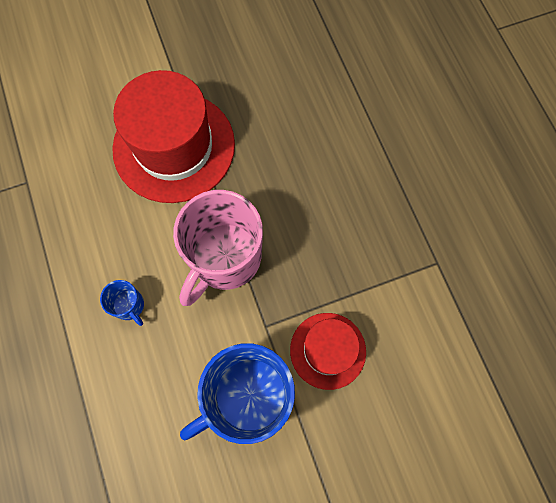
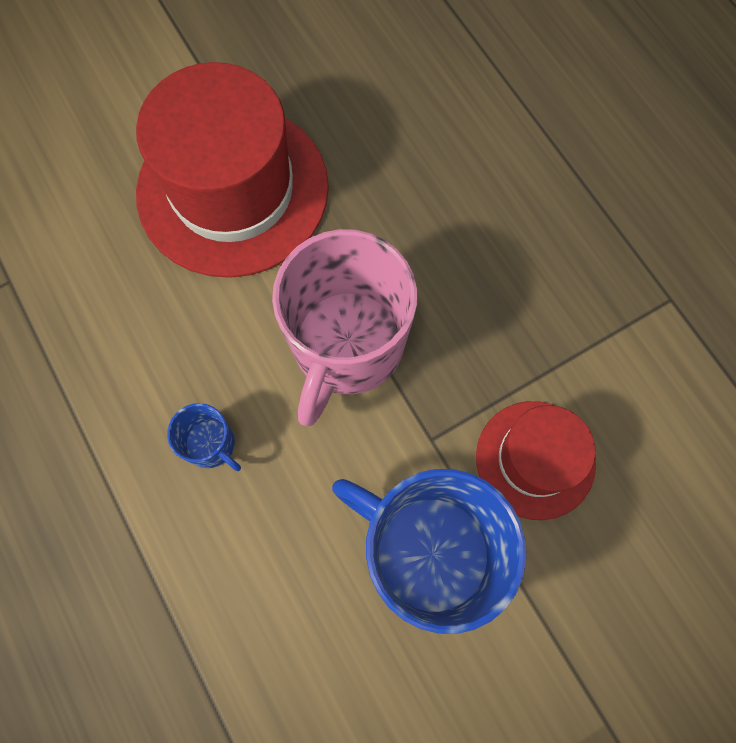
camera: 10 degrees left, 0 degrees up
(248, 396) = (427, 552): blue mug -> blue mug turned 75 degrees clockwise

